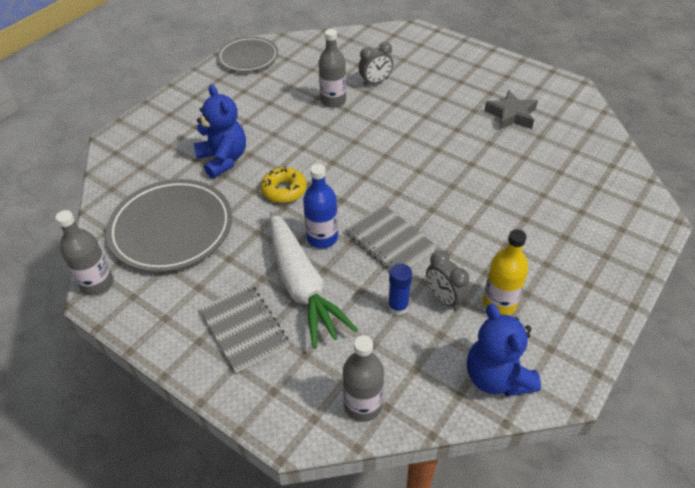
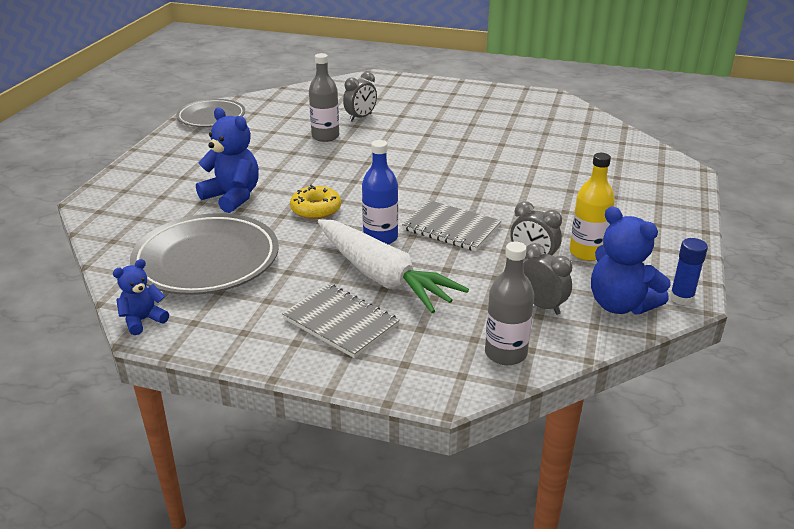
camera: 20 degrees left, 15 degrees down
(97, 283) = (143, 320): grey bottle -> blue teddy bear
(398, 307) = (492, 274): blue glue stick -> blue glue stick (681, 298)
(423, 358) = (542, 305): none -> grey clock
(511, 115) = (509, 122): grey star -> none

